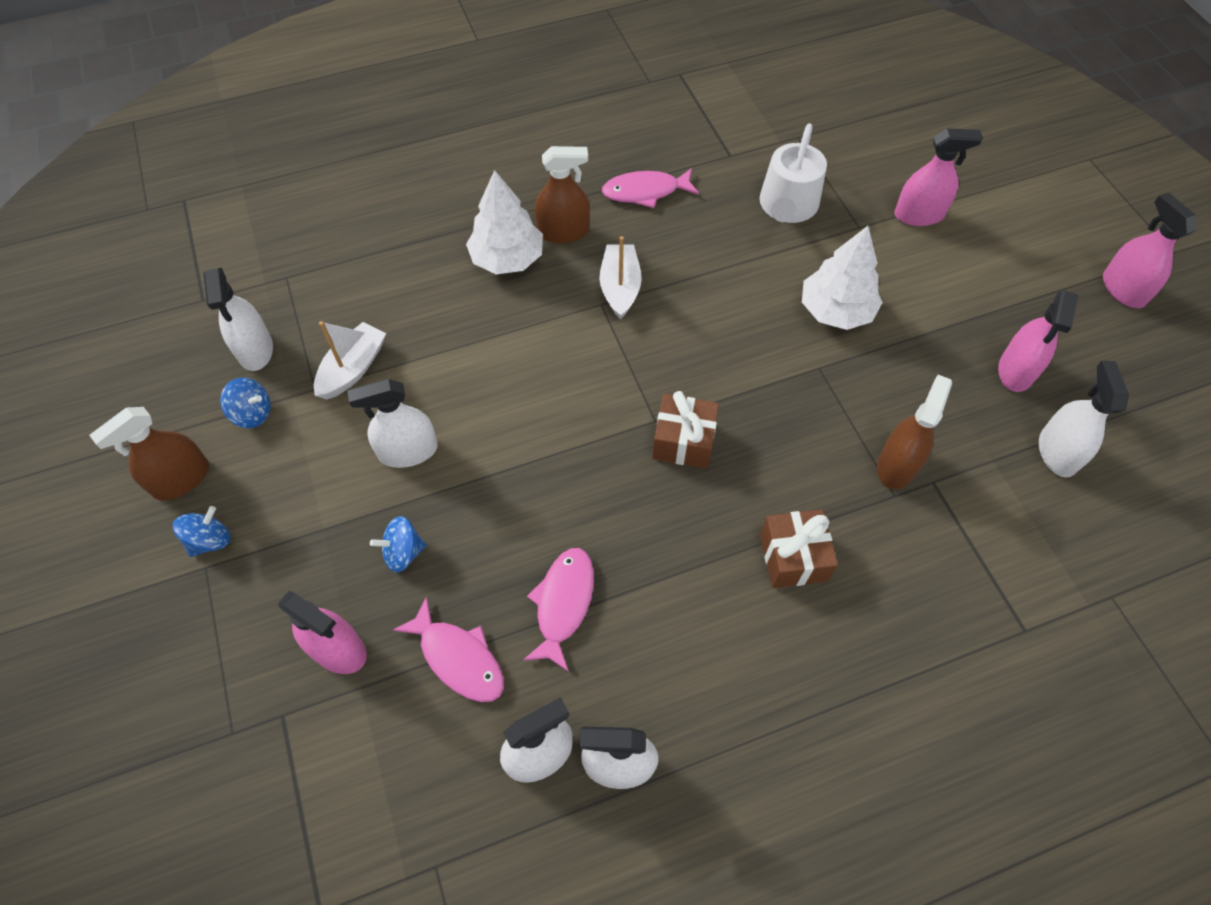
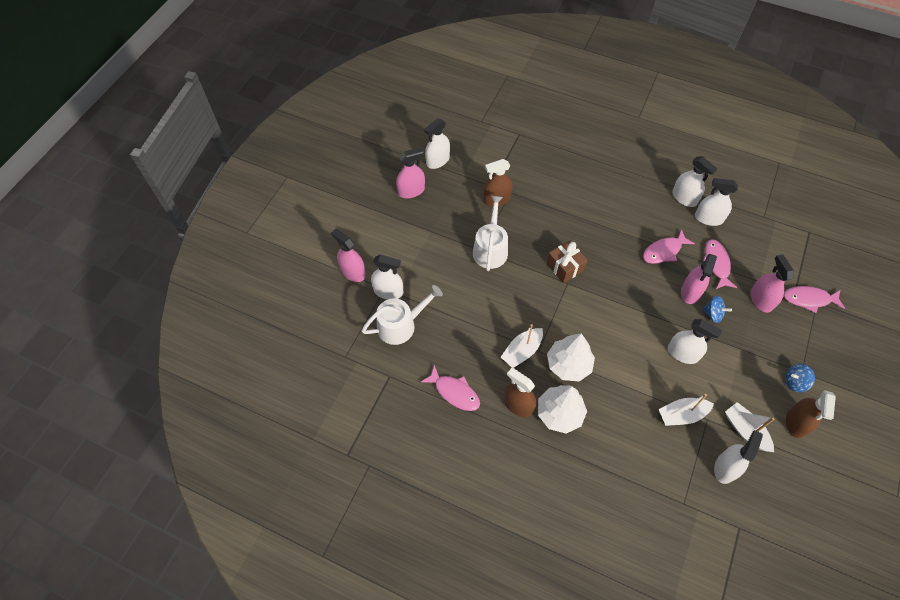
camera: 135 degrees left, 0 degrees up
(181, 479) = (796, 422): brown spray bottle -> brown spray bottle turned 105 degrees clockwise
(250, 726) = (809, 299): none -> pink fish
(253, 413) = (745, 430): blue spinning top -> white boat
(793, 557) = (568, 203): brown gift -> none
(808, 380) = (490, 249): none -> white watering can
(835, 311) = (444, 264): white tree -> white tree (568, 364)
(851, 227) = (388, 291): none -> white spray bottle
(1123, 289) = (328, 181): pink spray bottle -> pink spray bottle (690, 292)

